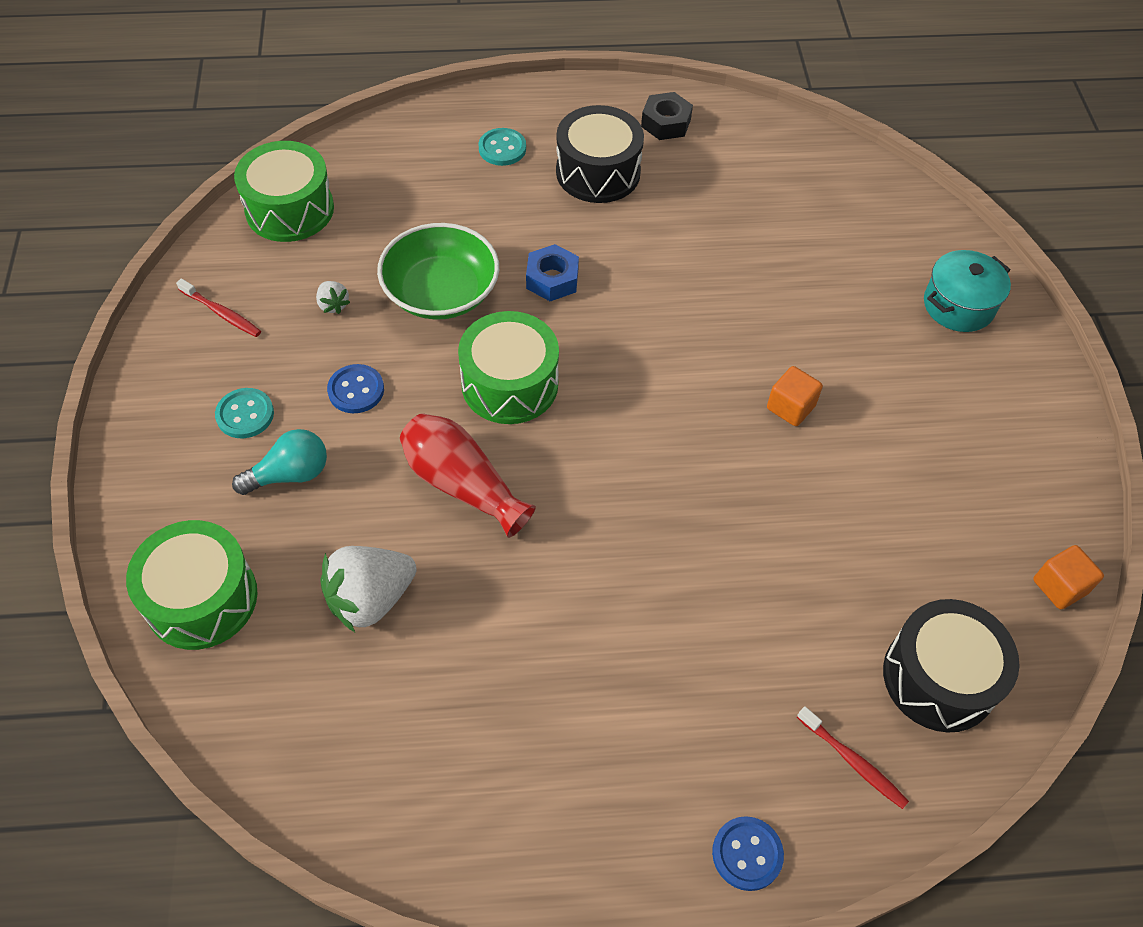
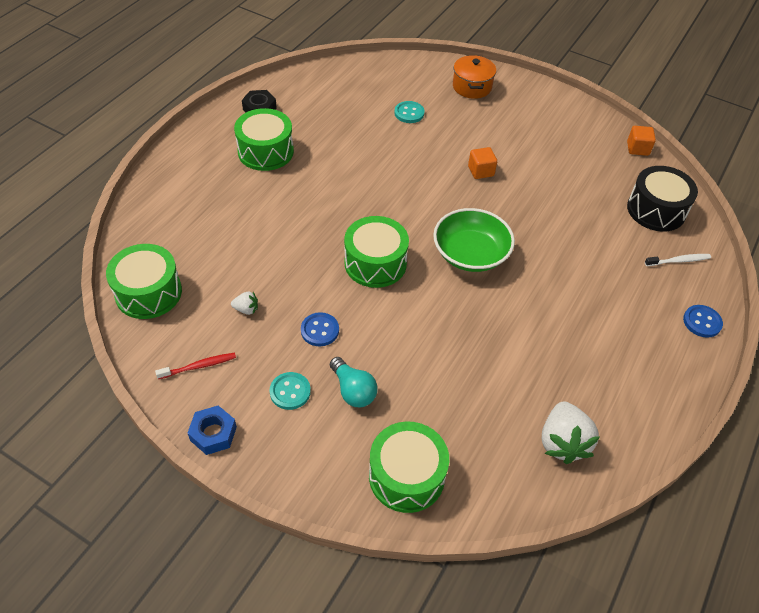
camera: 55 degrees left, 5 degrees down
(290, 474) = (353, 390): turquoise light bulb -> turquoise light bulb turned 135 degrees clockwise
(370, 599) = (466, 394): white strawberry -> white strawberry (562, 442)
(441, 292) = (285, 257): green bowl -> green bowl (470, 254)
(462, 484) = (424, 317): red vase -> none
(502, 148) = (206, 177): turquoise button -> turquoise button (409, 113)
(552, 279) = (321, 209): blue nut -> blue nut (213, 434)
(598, 172) = (265, 151): black drum -> green drum
(853, 762) = (678, 261): red toothbrush -> white toothbrush
(958, 305) = (472, 87): turquoise pot -> orange pot

